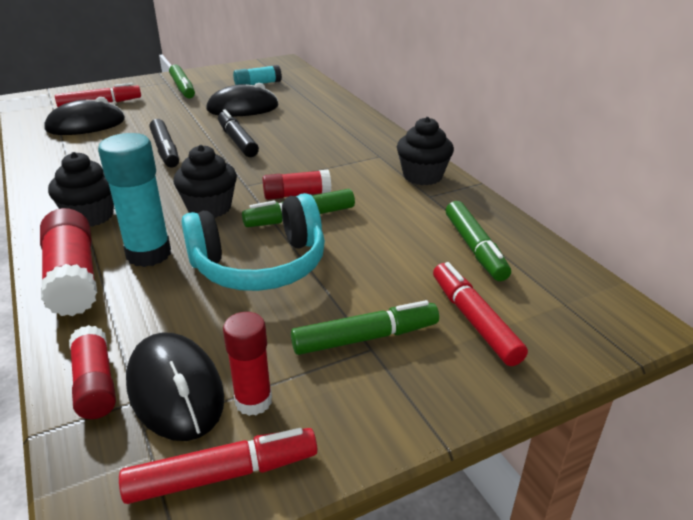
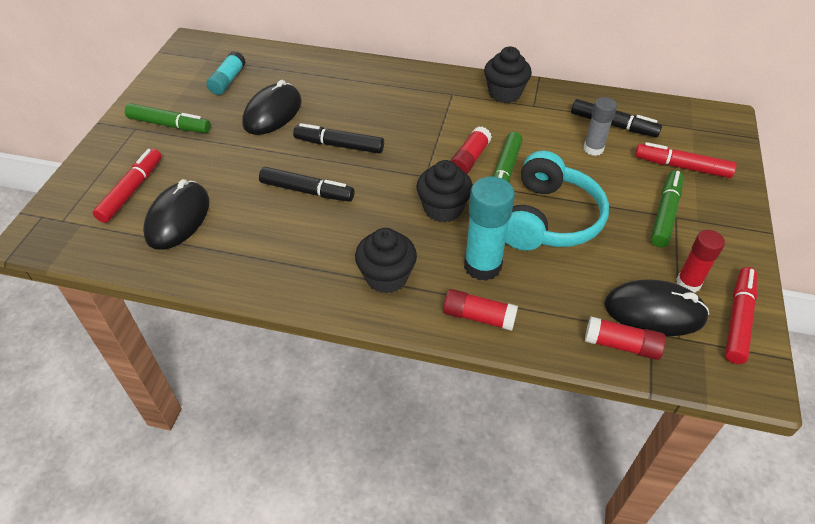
camera: 50 degrees left, 15 degrees up
(73, 277) = (478, 317): red glue stick -> red glue stick, size x0.63
(412, 250) = (593, 149): none -> grey glue stick
(474, 248) = (613, 125): green marker -> black marker

